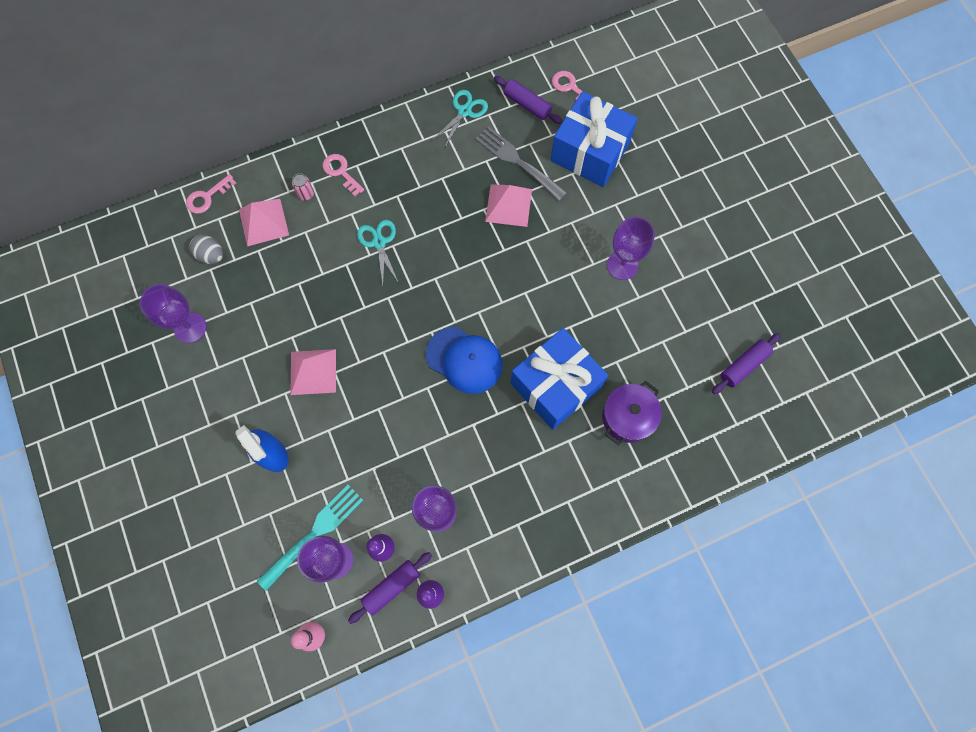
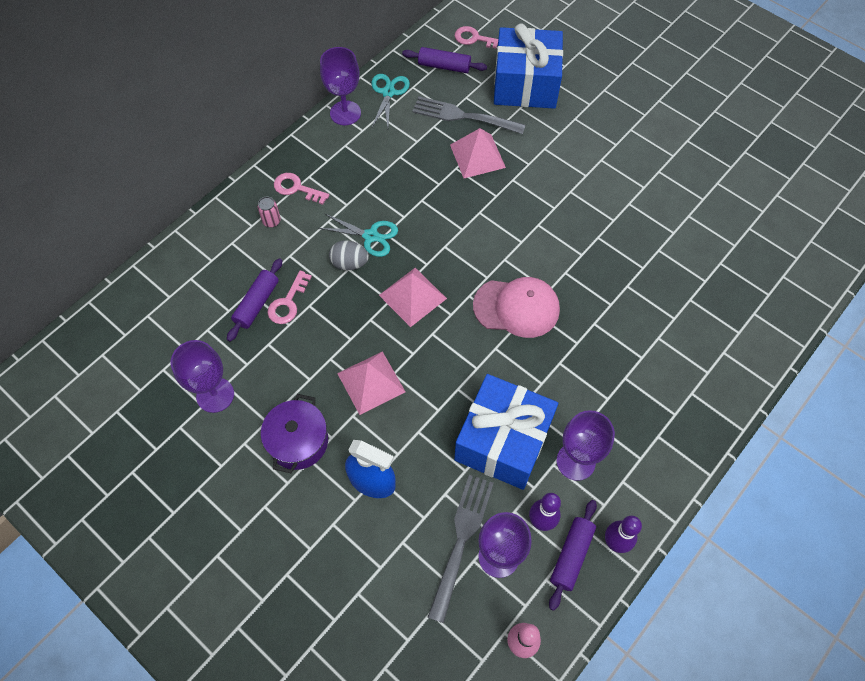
camera: 25 degrees left, 10 degrees down
(207, 197) = (168, 263): pink key -> pink key (288, 302)
(211, 255) = (201, 316): grey egg -> grey egg (349, 263)
(263, 222) = (241, 263): pink pyramid -> pink pyramid (412, 296)
(314, 534) = (461, 541): turquoise fork -> grey fork
(379, 242) = (371, 236): turquoise scissors -> turquoise scissors turned 150 degrees clockwise
(464, 360) = (516, 307): blue cap -> pink cap
(555, 385) = (616, 294): blue gift -> blue gift (503, 441)
(622, 265) = (612, 166): purple goblet -> purple goblet (345, 113)
(627, 417) = (699, 294): purple pot -> purple pot (298, 441)
(743, 365) = (771, 207): purple rolling pin -> purple rolling pin (257, 303)

